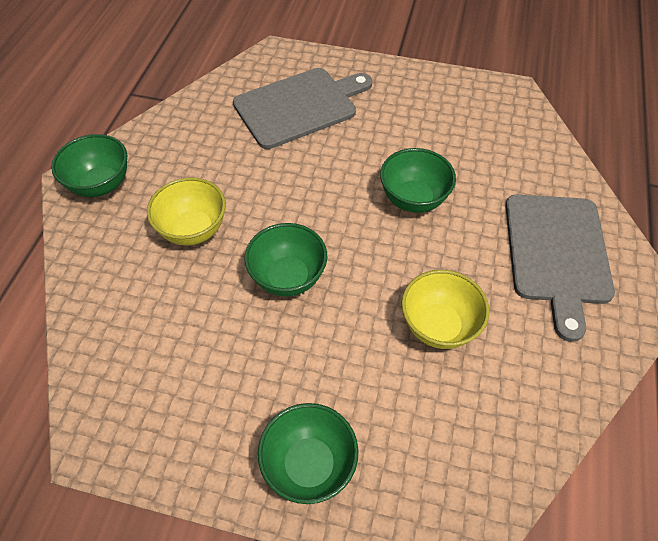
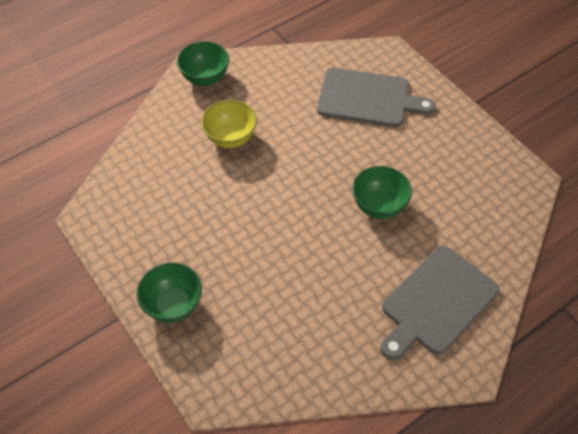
camera: 40 degrees right, 0 degrees up
(288, 277) = (256, 201): green bowl -> none
(438, 326) = (313, 289): yellow bowl -> none

